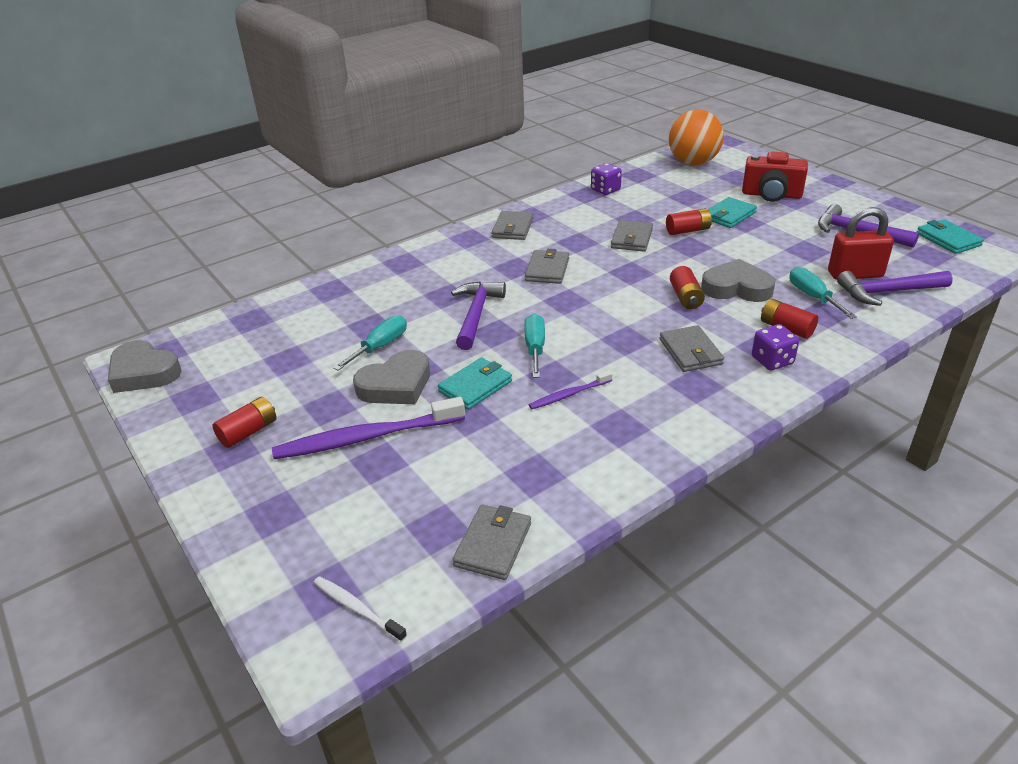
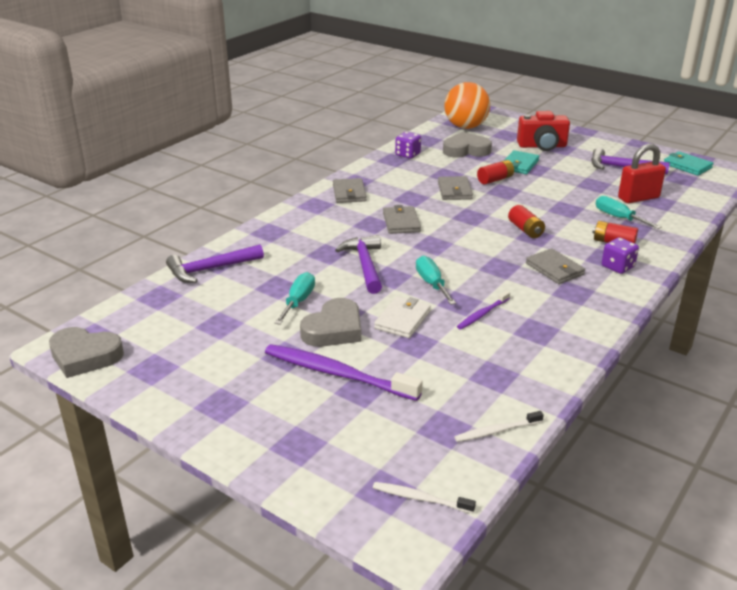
camera: 20 degrees left, 5 degrees down
(249, 432) = (227, 387): red battery -> none
(366, 438) = (337, 373): purple toothbrush -> purple toothbrush turned 60 degrees clockwise
(475, 386) = (402, 320): turquoise wallet -> white wallet
(493, 544) = (496, 431): grey wallet -> white toothbrush
(736, 288) = (559, 218): grey heart -> grey heart (466, 150)
(887, 292) = (668, 208): purple hammer -> purple hammer (210, 269)

